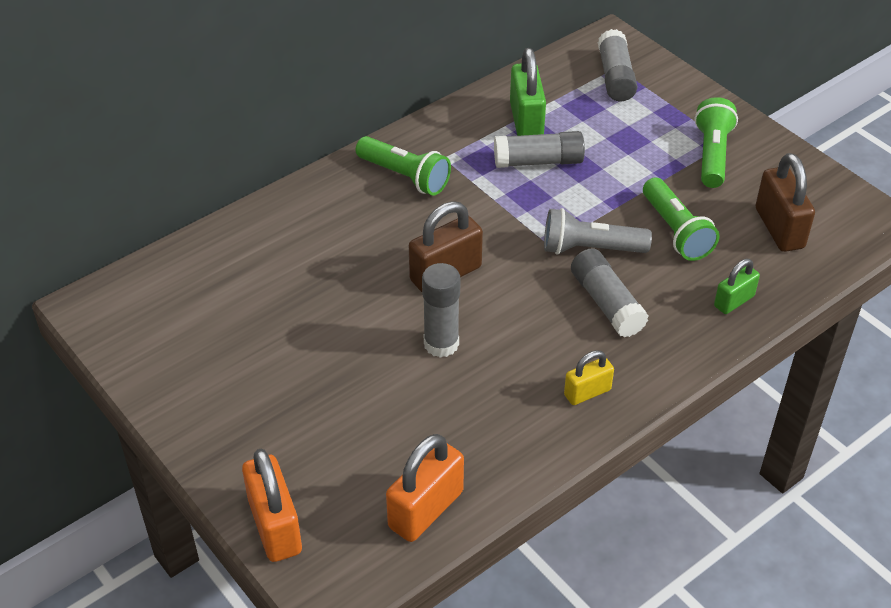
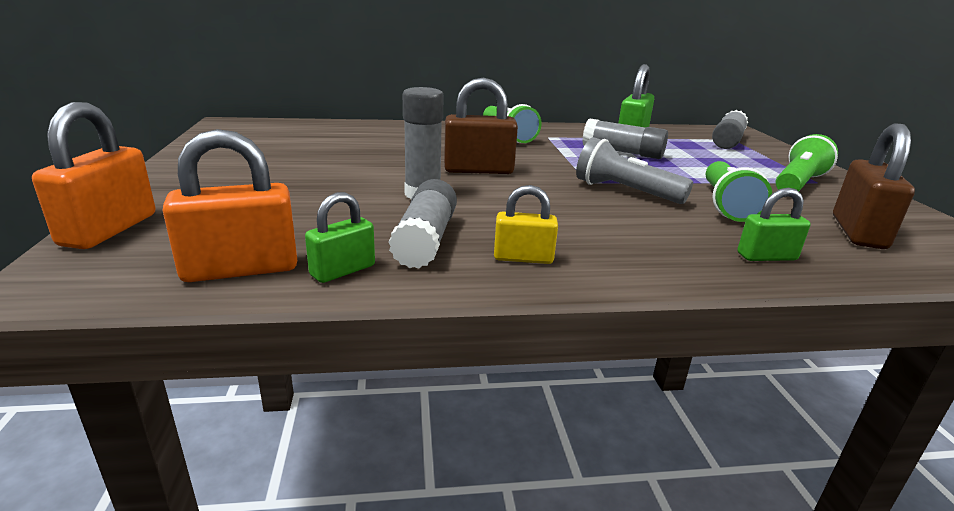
camera: 30 degrees right, 20 degrees down
(490, 473) = (343, 270): none -> green padlock
(606, 303) = (609, 218): grey glue stick -> grey glue stick (425, 240)

